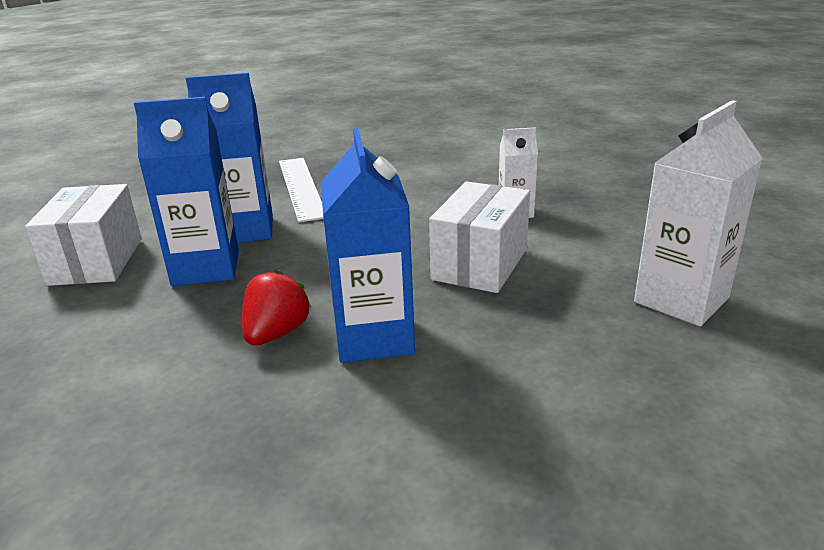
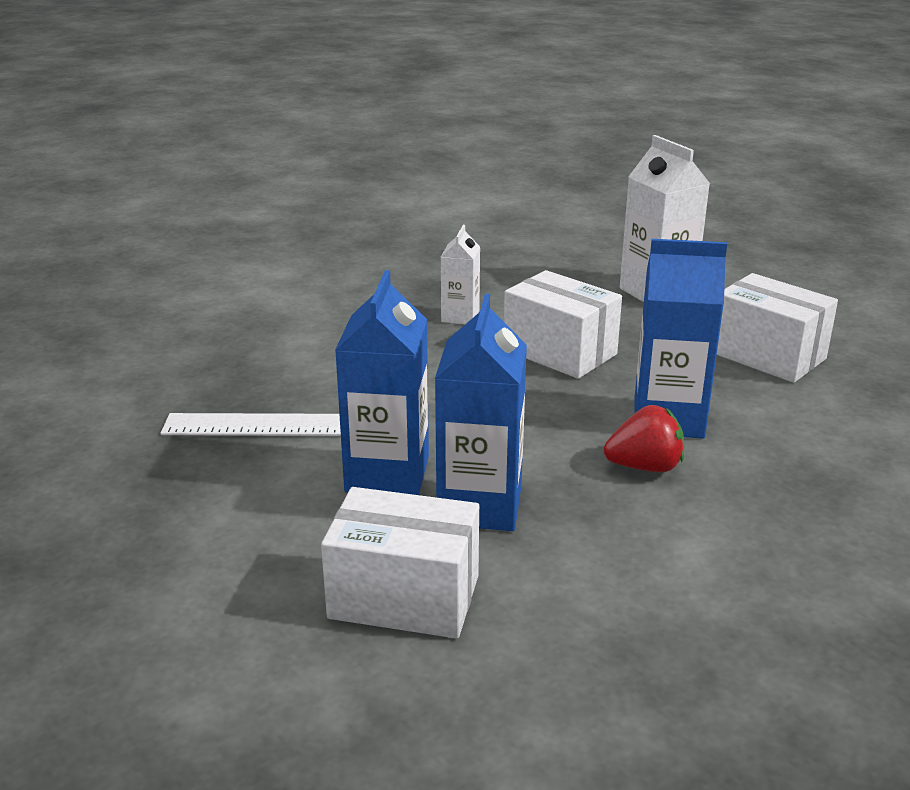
camera: 75 degrees left, 0 degrees up
(276, 333) = (645, 467): red strawberry -> red strawberry turned 135 degrees clockwise
(573, 396) = (767, 355): none -> white box

